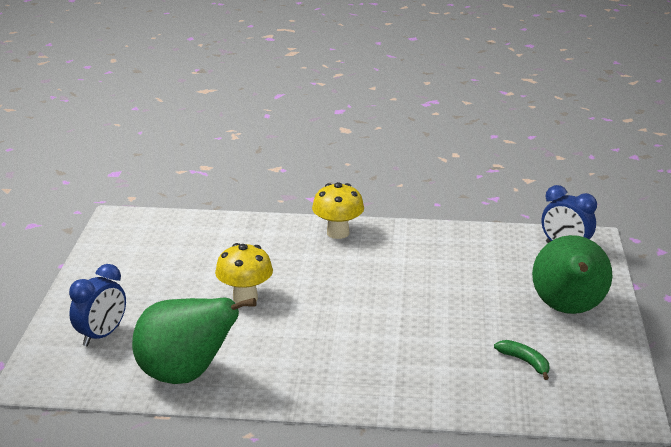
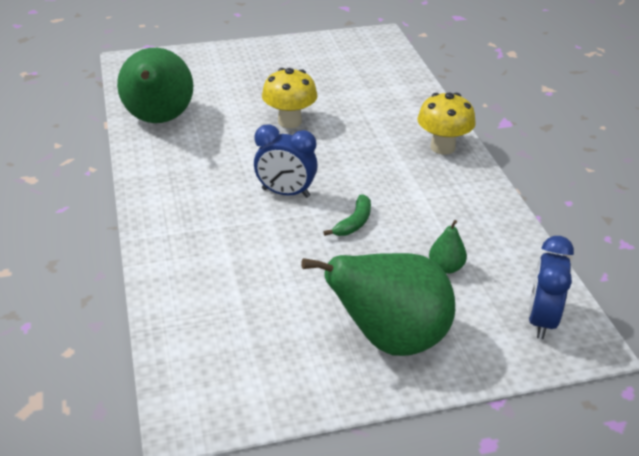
camera: 70 degrees right, 10 degrees up
(101, 336) = (199, 72): blue clock -> blue clock (285, 193)
(496, 269) = (446, 267): none -> green pear
(525, 362) = (260, 316): green banana -> green banana (354, 223)

